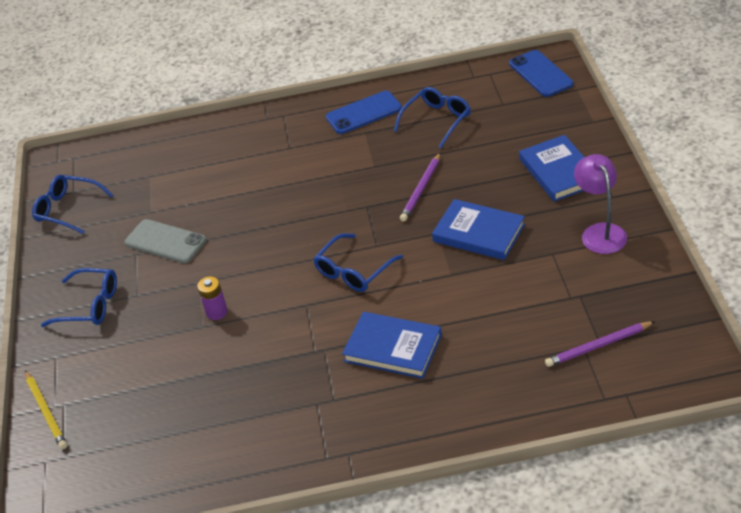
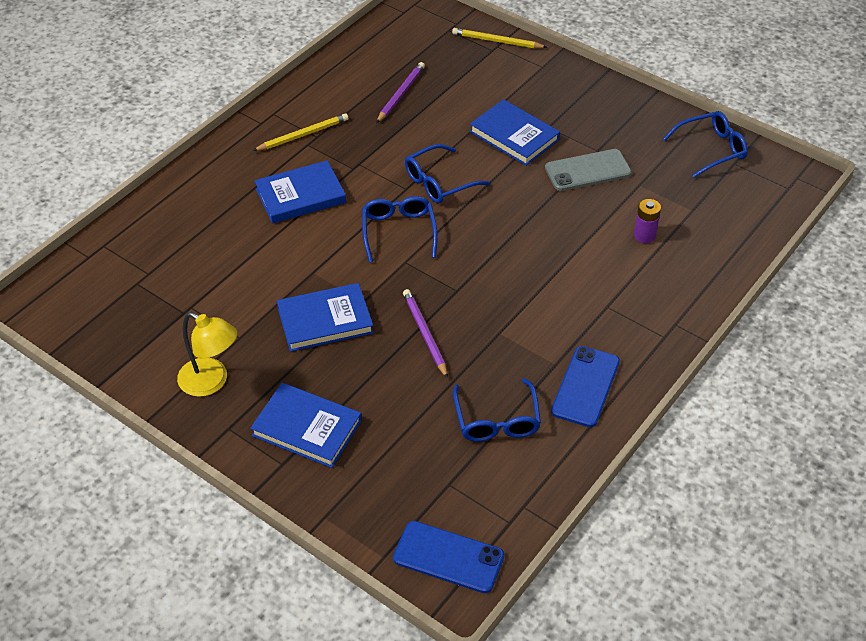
camera: 130 degrees right, 5 degrees up
(89, 305) = (572, 103): blue glasses -> blue glasses (439, 182)
(170, 302) = (514, 136): none -> blue book
(217, 312) = (468, 148): purple battery -> purple battery (644, 235)
(326, 413) = (303, 135): none -> yellow pencil
(598, 346) = (136, 280): purple pencil -> purple pencil (400, 94)
(600, 232) = (211, 382): purple lamp -> yellow lamp

